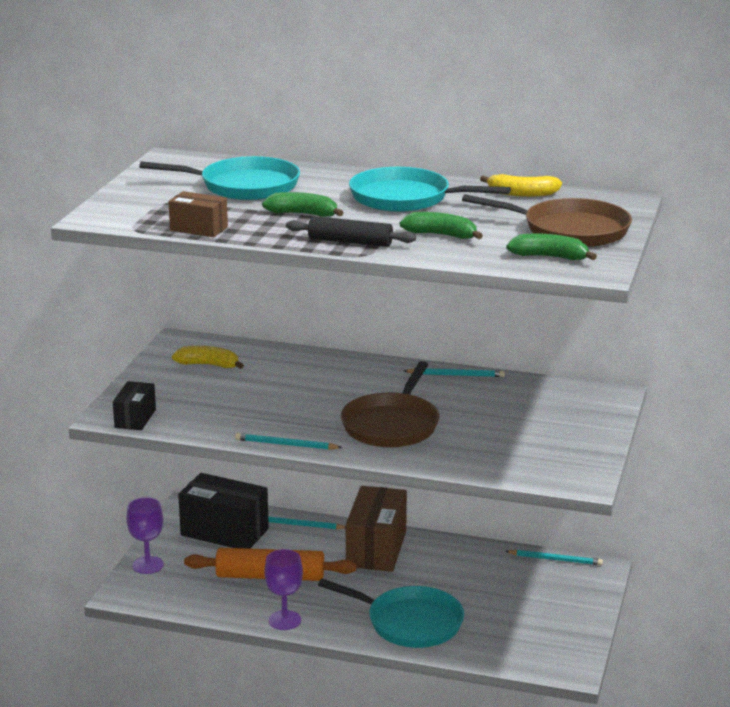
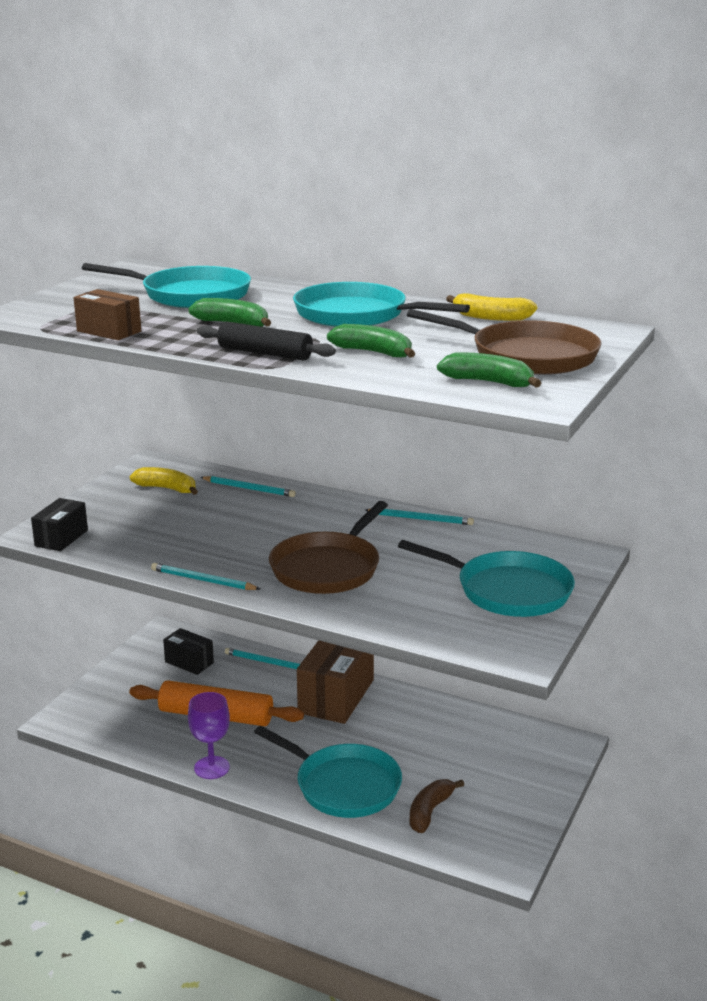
camera: 10 degrees right, 0 degrees up
(148, 565) = (98, 690): purple goblet -> none
(224, 532) = (189, 662): black box -> black box, size x0.54
(493, 635) = (430, 811): none -> brown banana
(555, 431) = (508, 591): none -> turquoise pan
(555, 559) = (524, 728): turquoise pencil -> turquoise pencil (249, 489)

